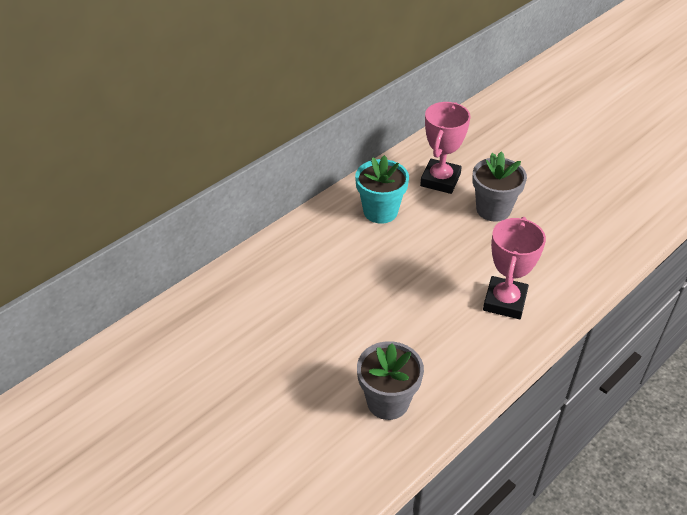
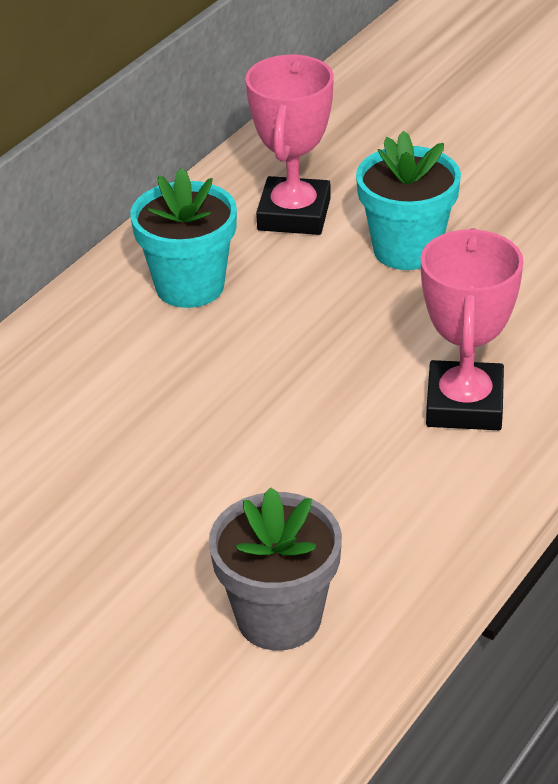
camera: 10 degrees left, 5 degrees down
(493, 209) = (407, 249): grey flower pot -> turquoise flower pot

